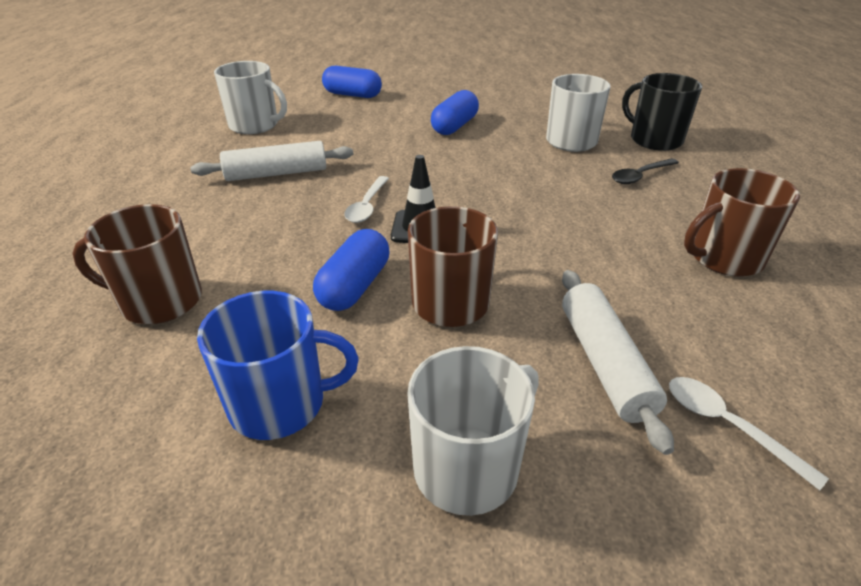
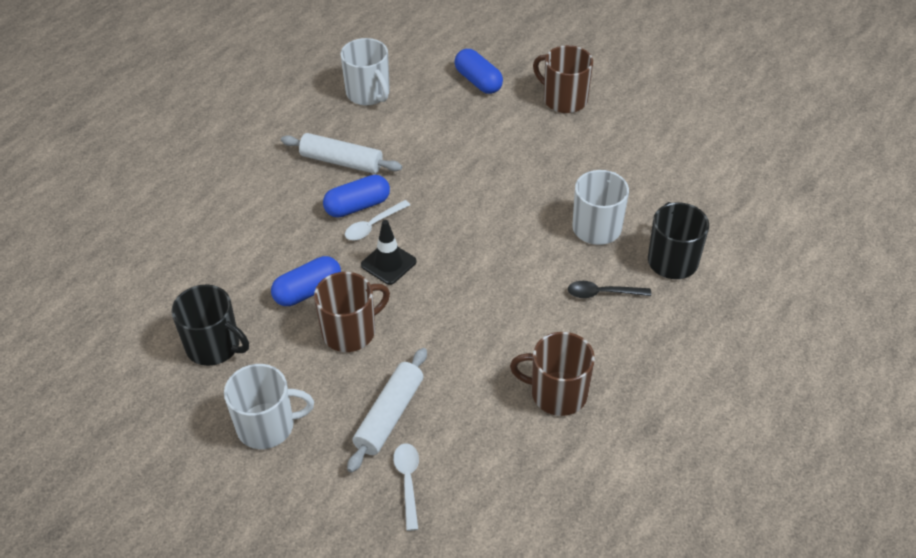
camera: 35 degrees right, 10 degrees up
(159, 301) = (201, 247): brown mug -> brown mug (564, 99)
(280, 403) = (214, 346): blue mug -> black mug
(454, 126) = (521, 164): blue capsule -> blue capsule (357, 206)

